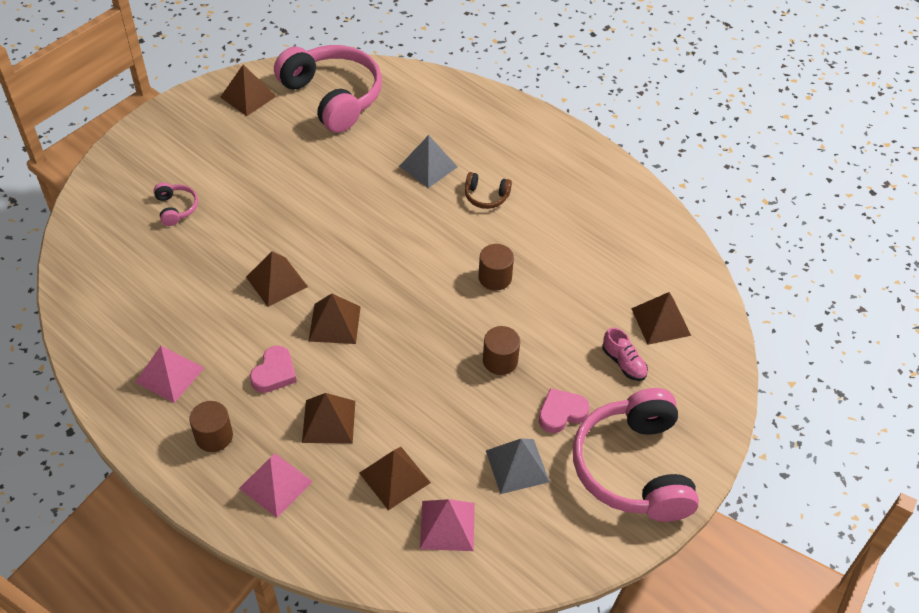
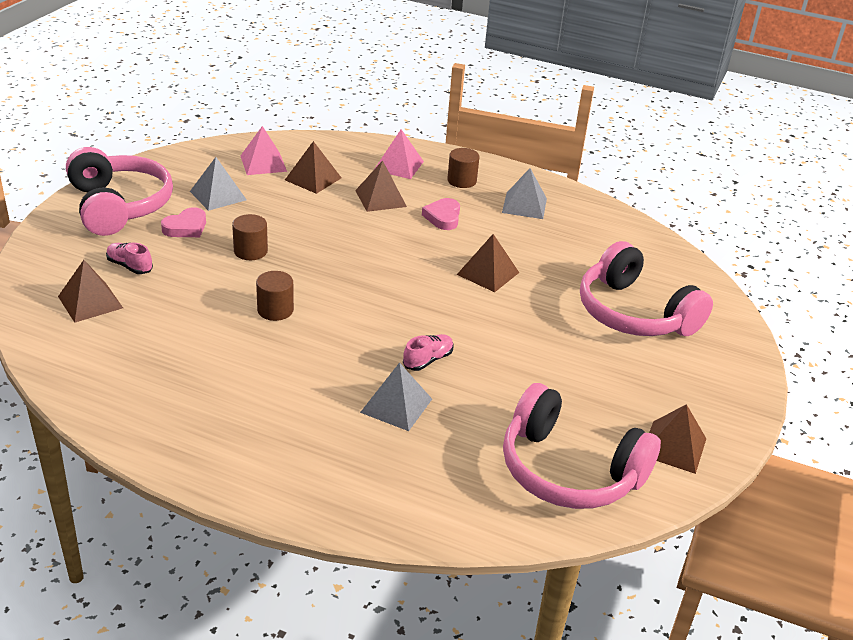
camera: 160 degrees right, 15 degrees down
(170, 374) = (524, 205): pink pyramid -> grey pyramid
(176, 208) = (634, 313): pink headphones -> pink headphones, size x2.38
(334, 323) = (414, 253): brown pyramid -> none
(384, 199) = (428, 360): none -> pink shoe
(486, 196) = (311, 385): brown headphones -> none

